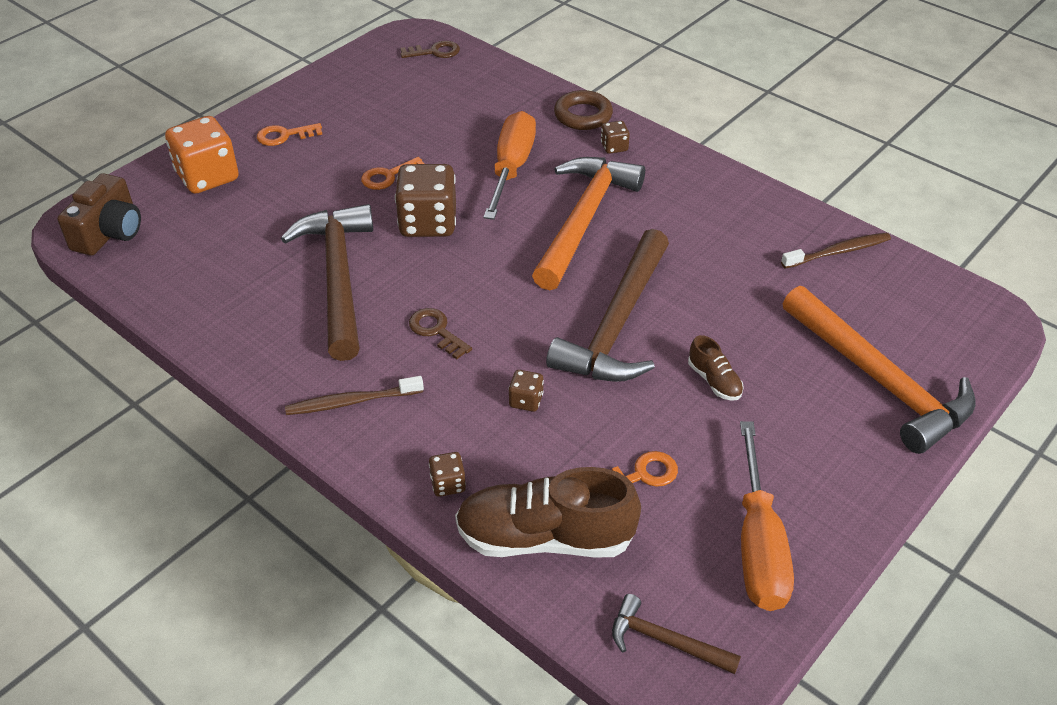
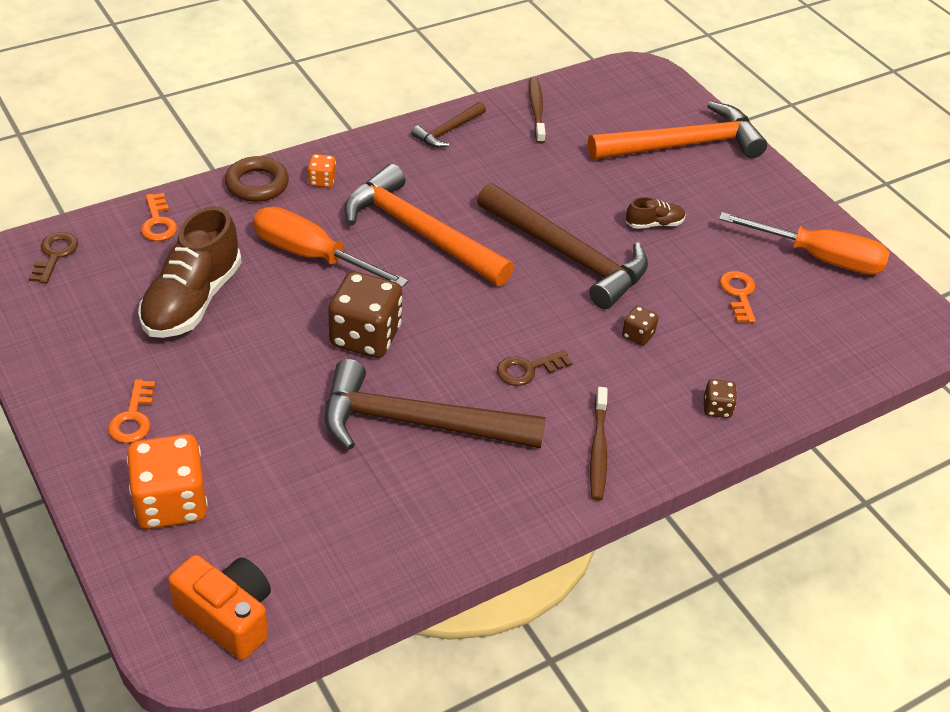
camera: 75 degrees left, 0 degrees up
(109, 232) = (227, 616): brown camera -> orange camera
(389, 176) = (269, 347): orange key -> orange key (158, 222)
(545, 538) = (787, 365): brown shoe -> brown shoe (192, 300)
(614, 147) = (322, 181): brown dice -> orange dice
(664, 640) = (891, 331): brown hammer -> brown hammer (447, 131)

